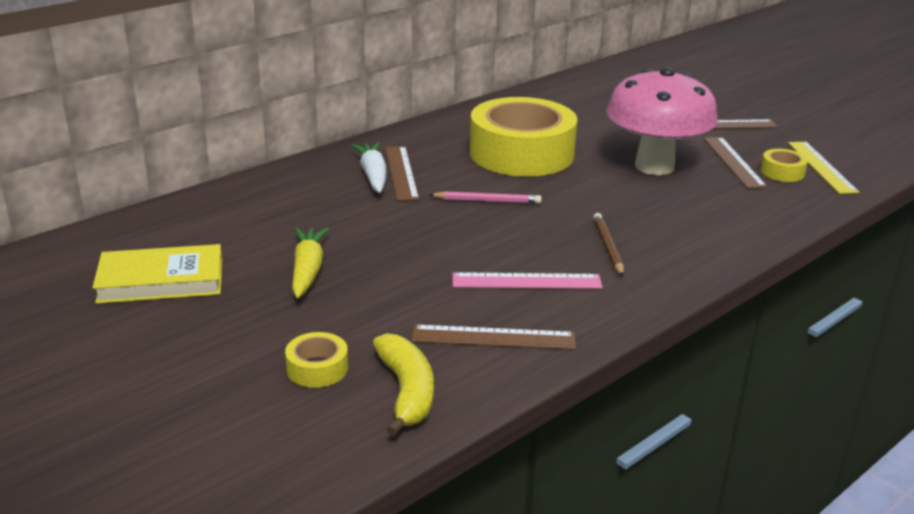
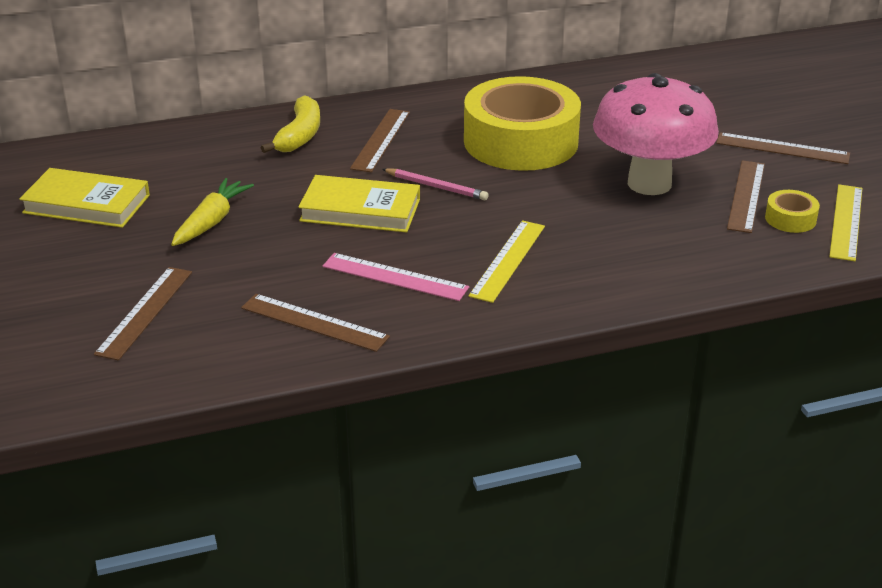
camera: 25 degrees right, 5 degrees up
(317, 368) = (145, 312): yellow tape -> brown ruler
(373, 175) = (351, 137): white carrot -> none
(407, 392) = (198, 351): yellow banana -> yellow banana (300, 135)
(440, 232) = (360, 210): none -> yellow book
(608, 247) = (508, 260): brown pencil -> yellow ruler

